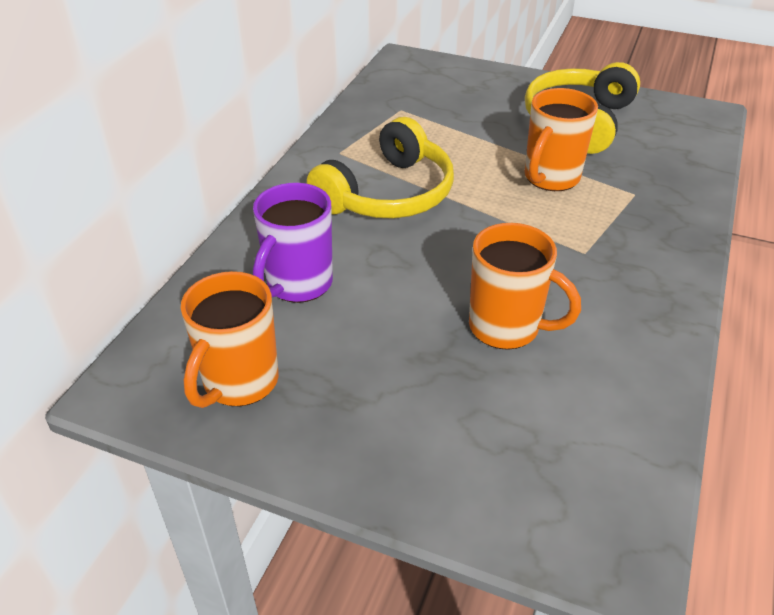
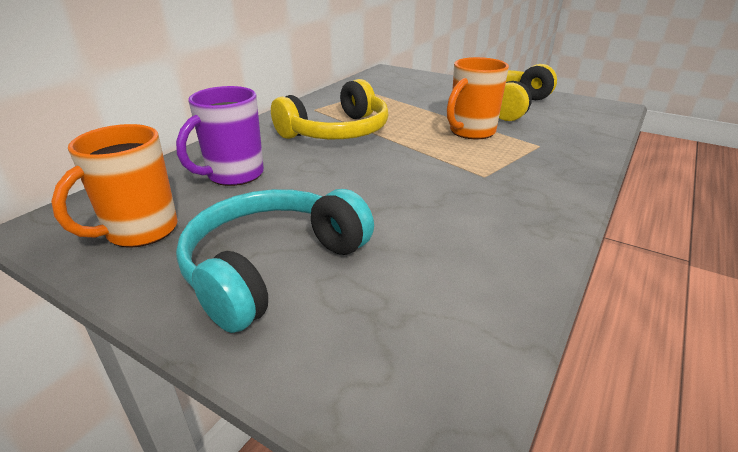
camera: 10 degrees right, 10 degrees down
(407, 409) = (272, 266): none -> turquoise headphones
(506, 328) = (394, 218): orange mug -> none

